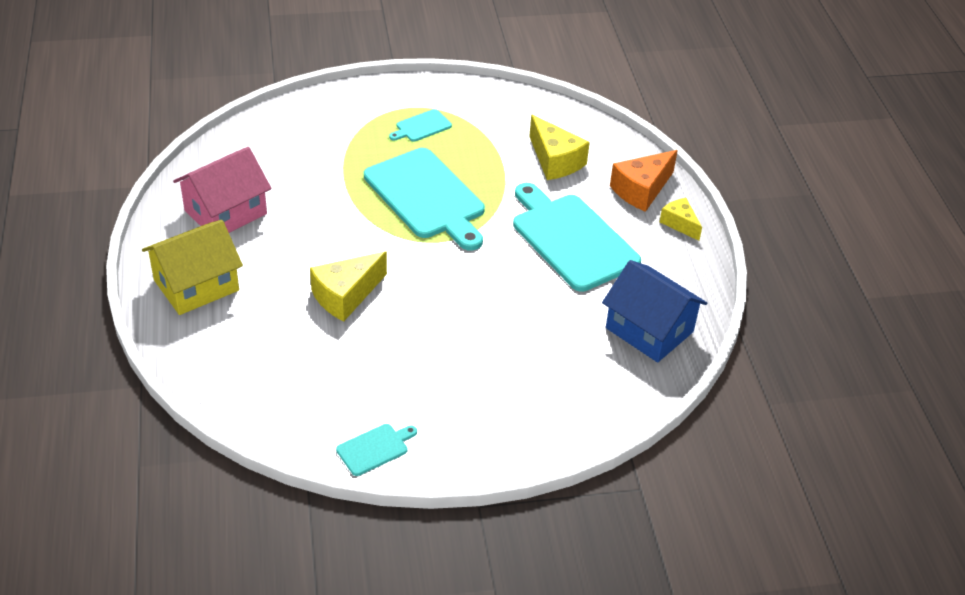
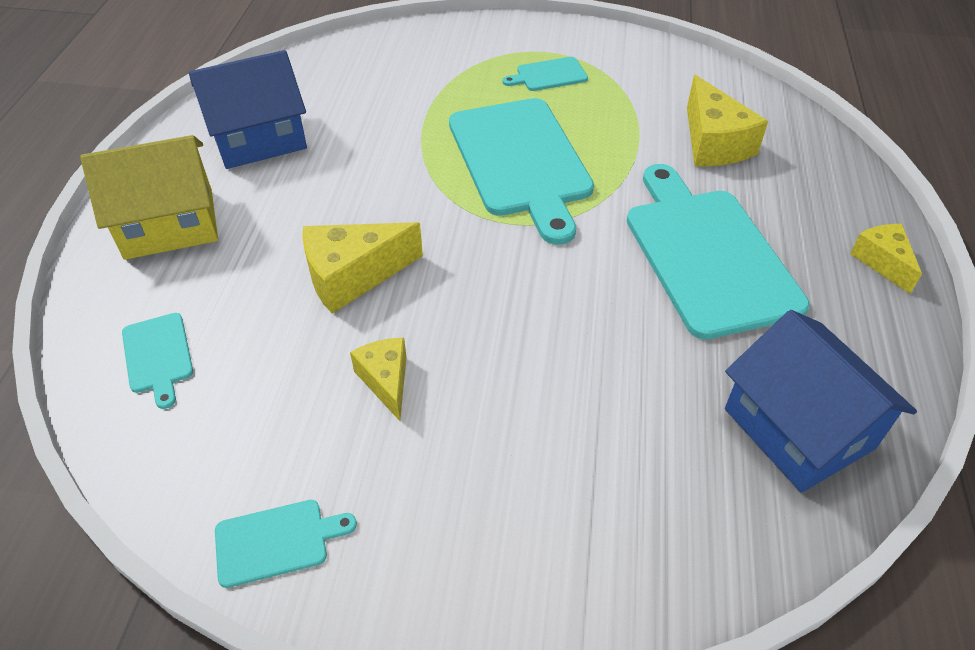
camera: 20 degrees right, 5 degrees up
(225, 212) = (258, 138): pink house -> blue house
(242, 369) = (158, 356): none -> turquoise cutting board
(398, 353) = (386, 381): none -> yellow cheese
(641, 190) = (831, 202): orange cheese -> none

